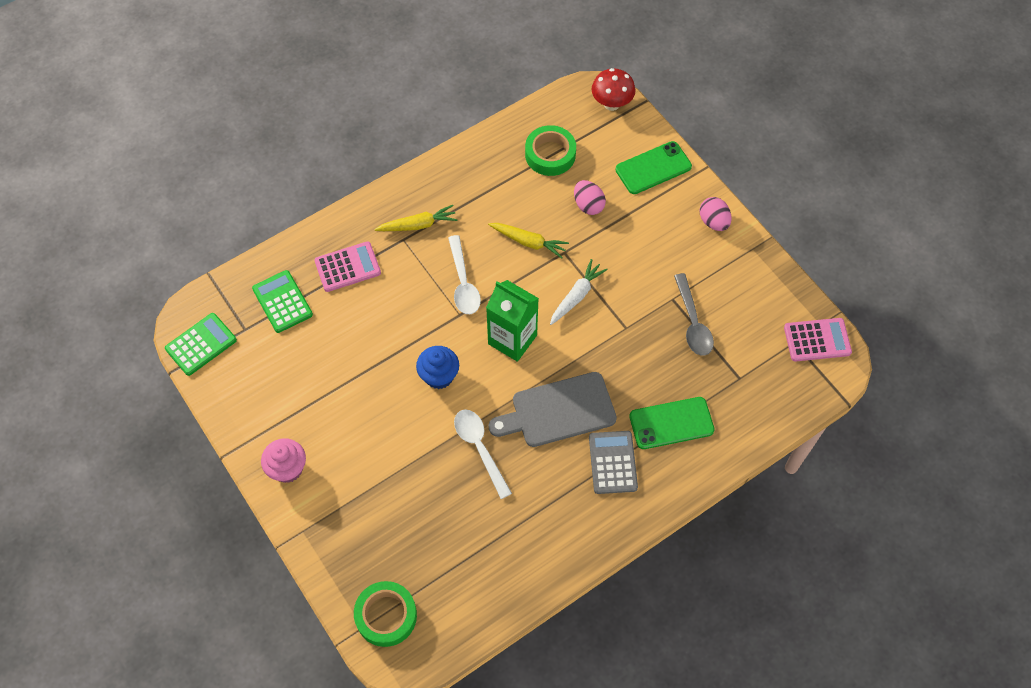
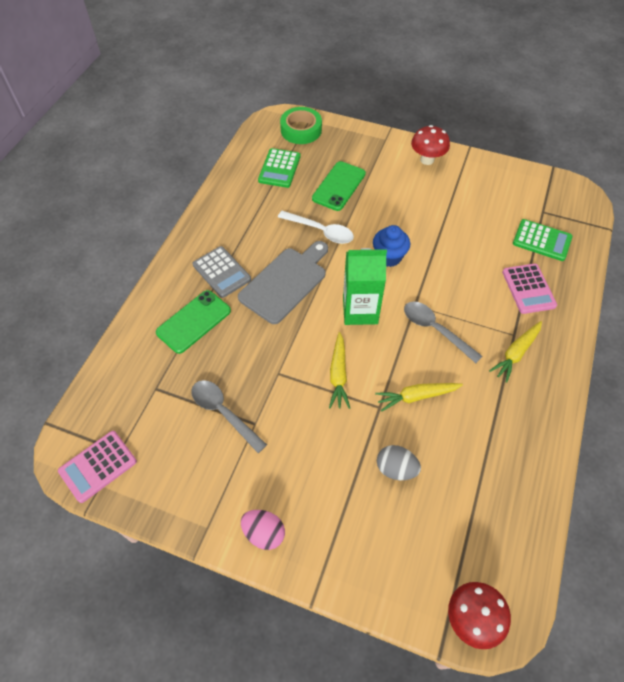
camera: 145 degrees right, 5 degrees down
(201, 344) = (556, 189): green calculator -> green calculator (279, 168)
(287, 468) = (427, 160): pink cupcake -> red mushroom
(347, 267) = (528, 289): pink calculator -> pink calculator turned 45 degrees counterclockwise
(463, 283) = (435, 330): white spoon -> grey spoon
(550, 154) = (476, 501): green tape -> none
(576, 296) = (338, 374): white carrot -> yellow carrot
(588, 205) = (396, 468): pink egg -> grey egg
(653, 168) = (366, 559): green phone -> green phone (339, 186)

